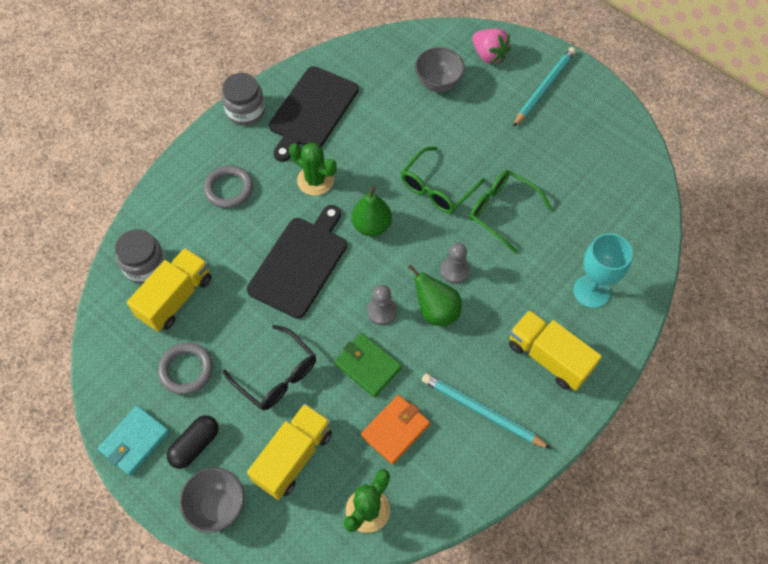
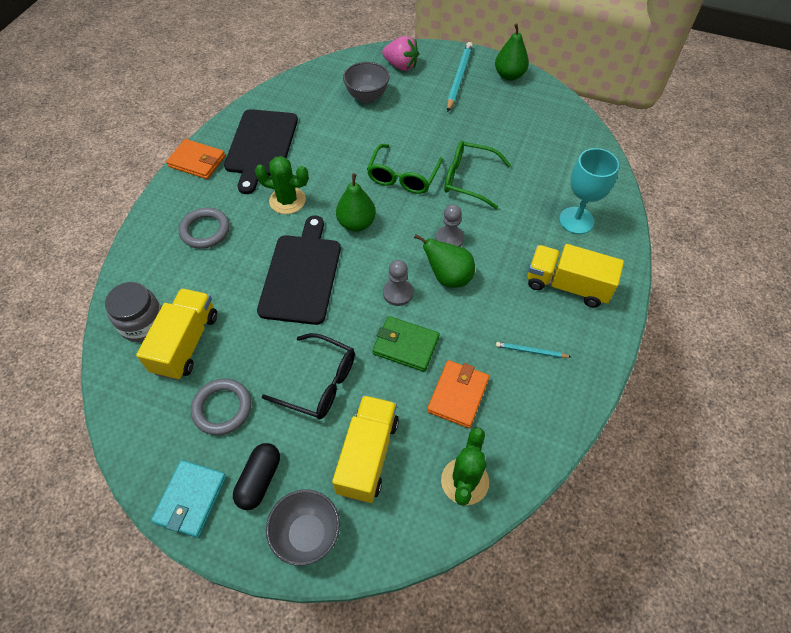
camera: 20 degrees left, 5 degrees down
(245, 111) = (197, 161): grey jar -> orange wallet
(482, 412) = (531, 351): turquoise pencil -> turquoise pencil, size x0.52
(600, 100) = (509, 75): none -> green pear

